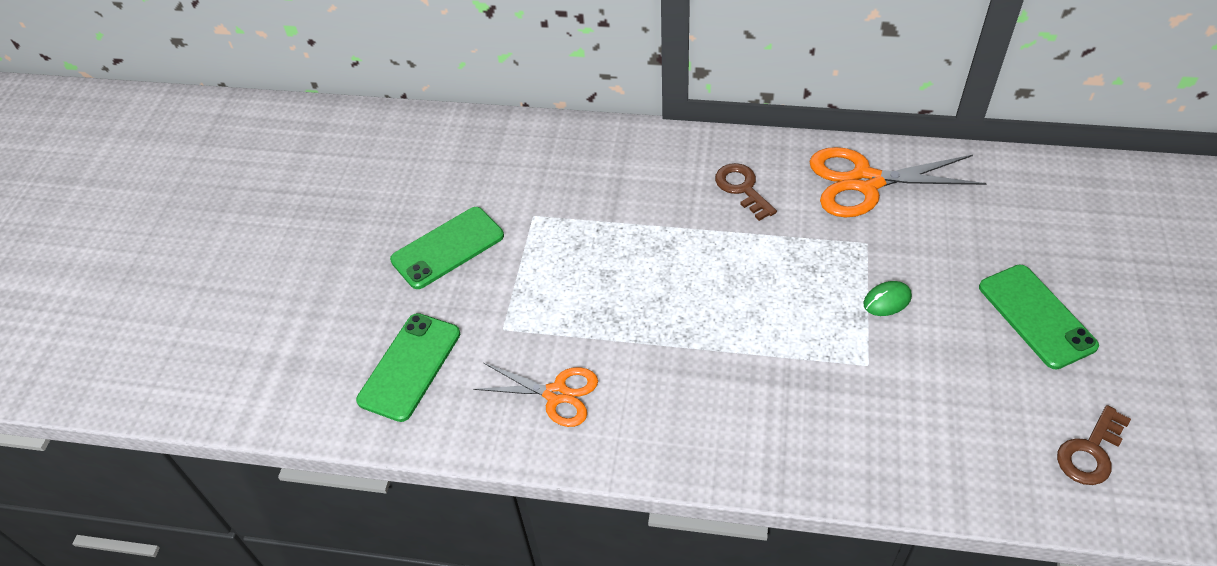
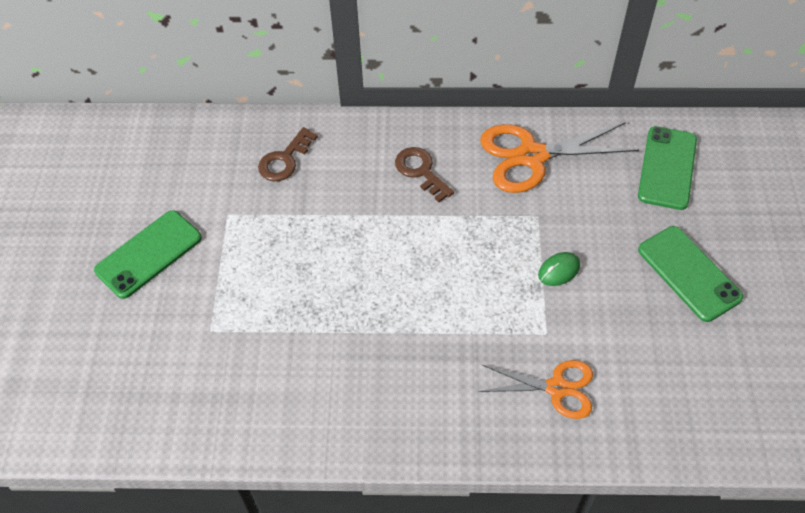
camera: 10 degrees left, 5 degrees up
(410, 366) = (125, 377): green phone -> green phone (667, 168)
(556, 394) = (267, 390): orange scissors -> orange scissors (557, 388)
(1090, 452) = (740, 395): brown key -> brown key (284, 160)

